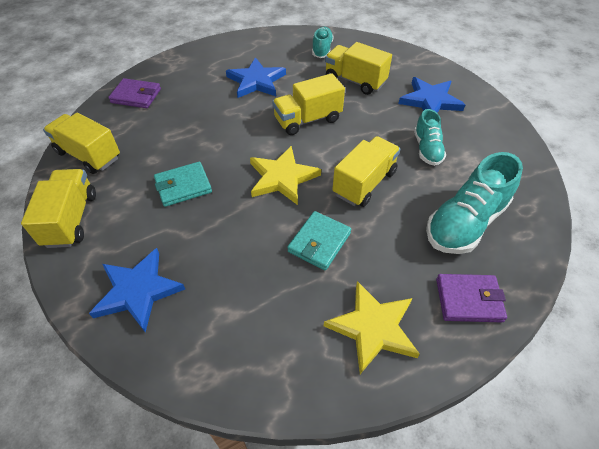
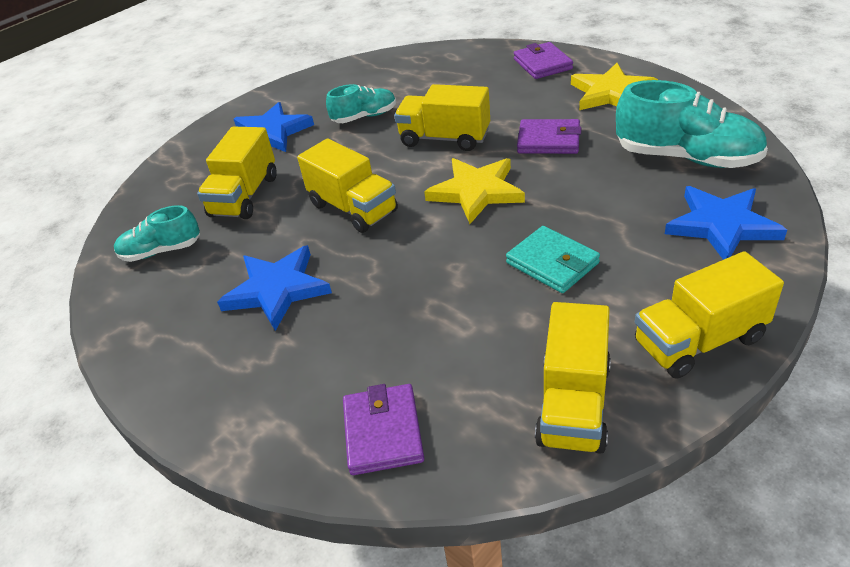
camera: 105 degrees left, 10 degrees down
(319, 242) = (548, 140): turquoise wallet -> purple wallet
(465, 223) = (458, 80): turquoise shoe -> turquoise shoe (686, 158)

